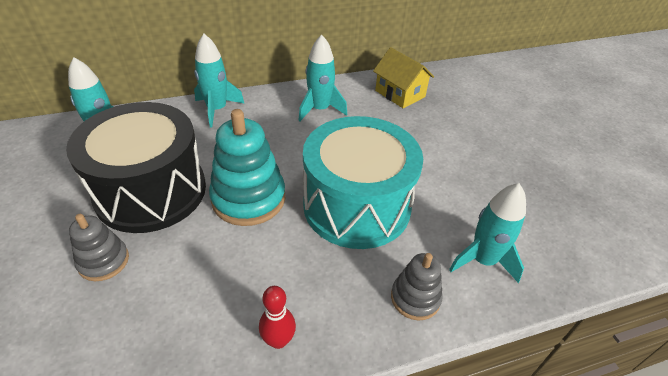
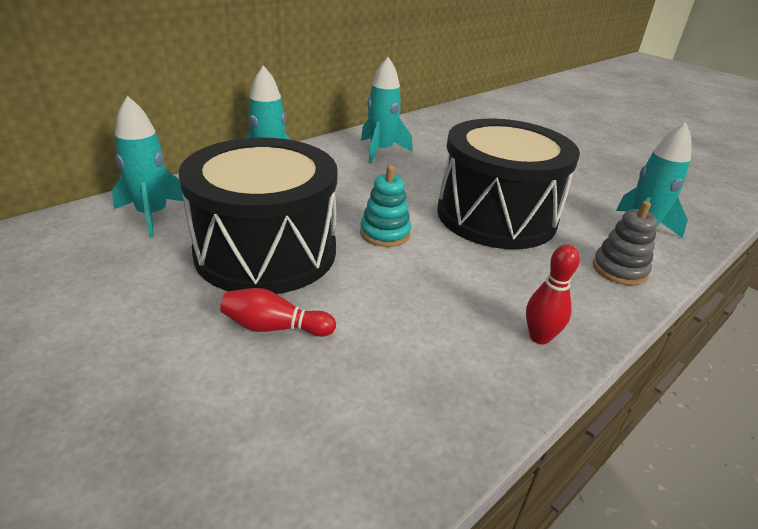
camera: 25 degrees left, 10 degrees down
(104, 261) = (275, 327): grey stacking toy -> red bowling pin
(248, 198) = (385, 233): turquoise stacking toy -> turquoise stacking toy, size x0.57
(357, 205) = (496, 216): turquoise drum -> black drum
(400, 94) = (444, 128): yellow house -> none

